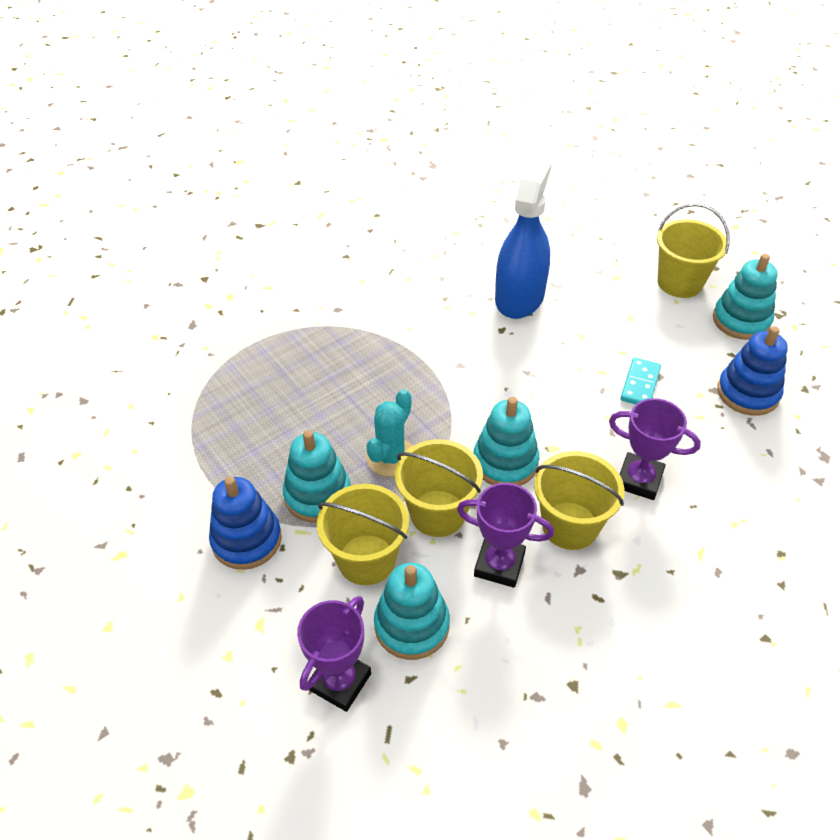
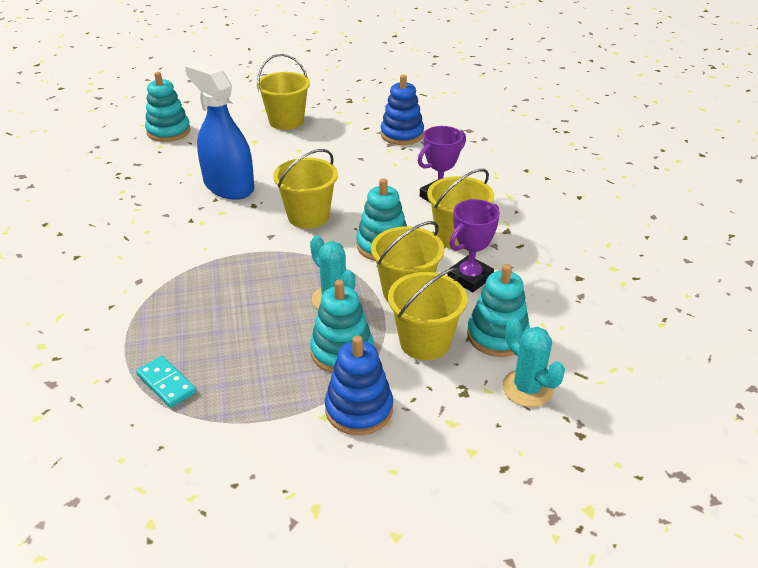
camera: 65 degrees left, 10 degrees down
(340, 681) = (527, 388): purple trophy -> turquoise cactus
(513, 379) = (308, 216): none -> yellow bucket
(640, 384) = (361, 168): turquoise domino -> turquoise domino (166, 384)
(741, 320) = (341, 114): turquoise stacking toy -> turquoise stacking toy (168, 131)

